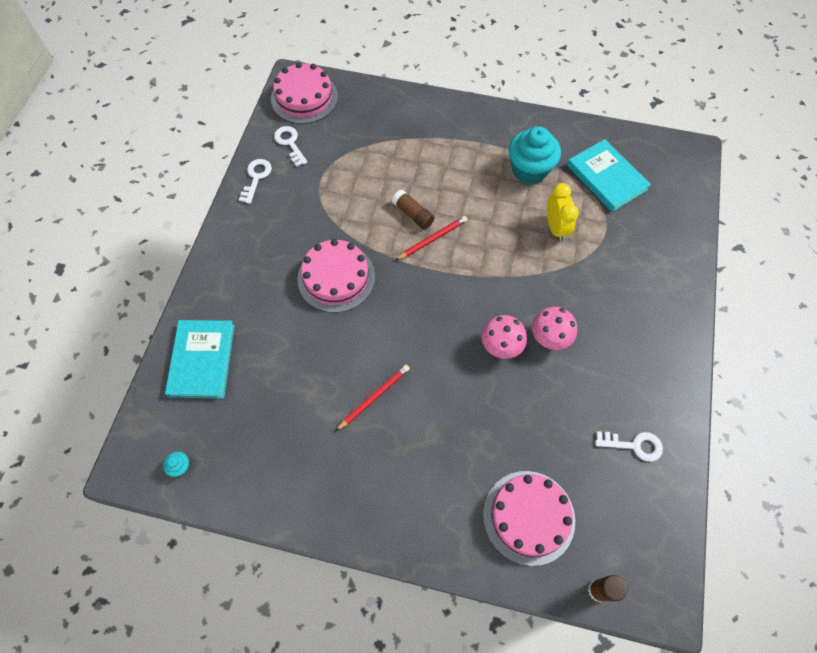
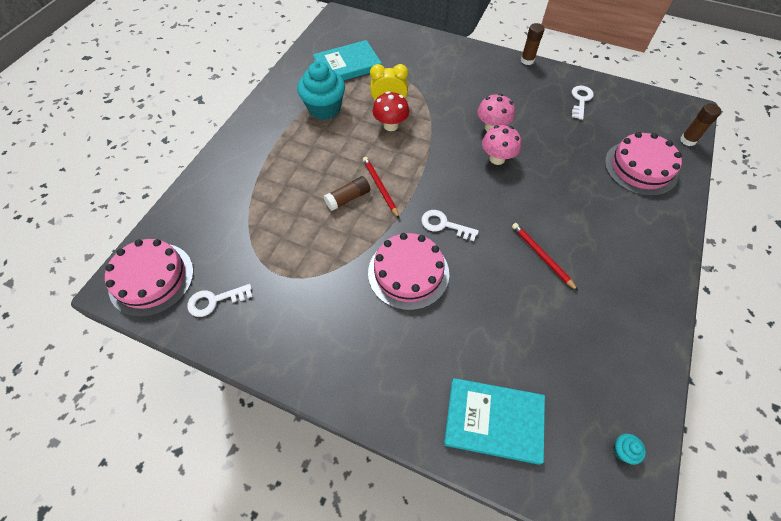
camera: 80 degrees left, 5 degrees down
(256, 178) = (253, 342): white key -> white key (444, 225)
(522, 235) = (390, 125): none -> red mushroom
(692, 375) = (527, 60): none -> brown glue stick

